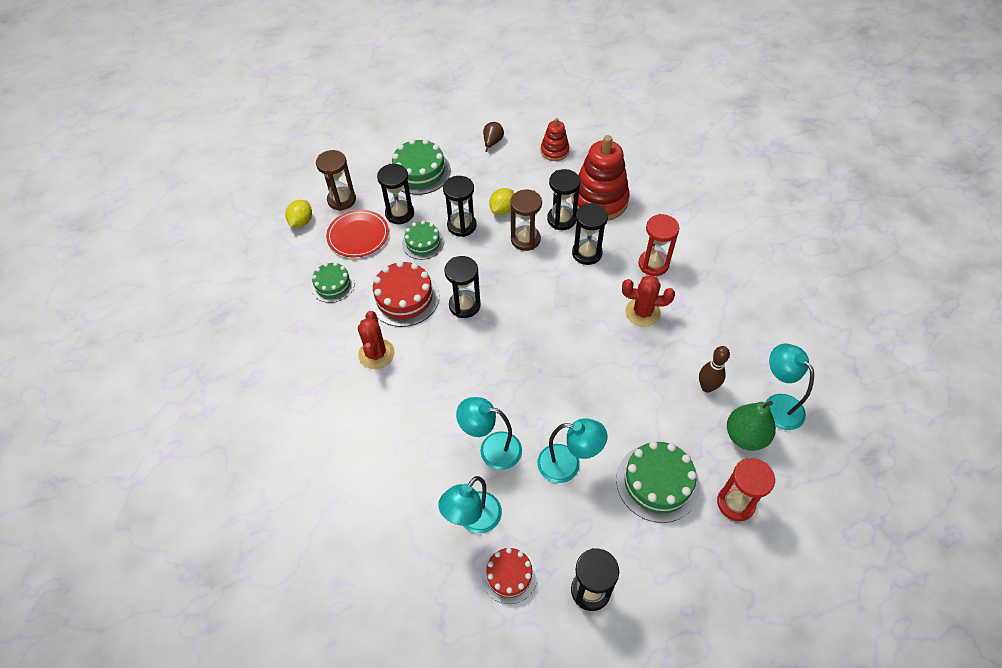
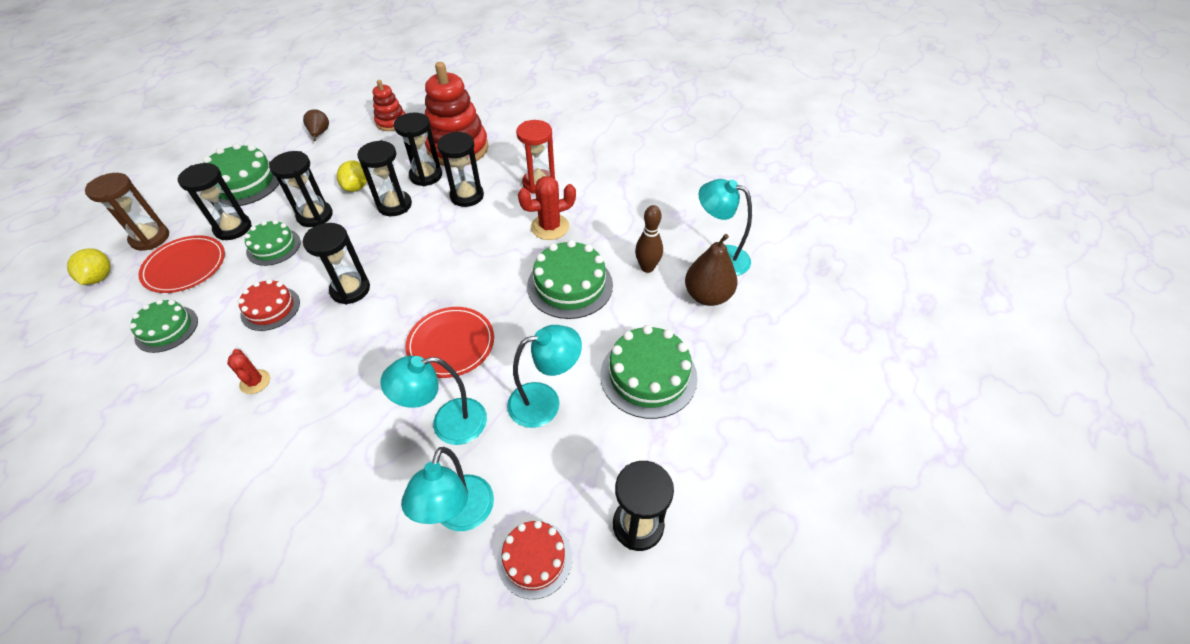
camera: 30 degrees left, 5 degrees down
(376, 354) = (255, 382): red cactus -> red cactus, size x0.61
(404, 297) = (270, 308): red cake -> red cake, size x0.63
(519, 385) = (451, 344): none -> red plate
(525, 239) = (394, 205): brown hourglass -> black hourglass
(633, 375) = (570, 285): none -> green cake
(735, 503) = (734, 360): red hourglass -> none
(745, 436) = (707, 296): green pear -> brown pear

